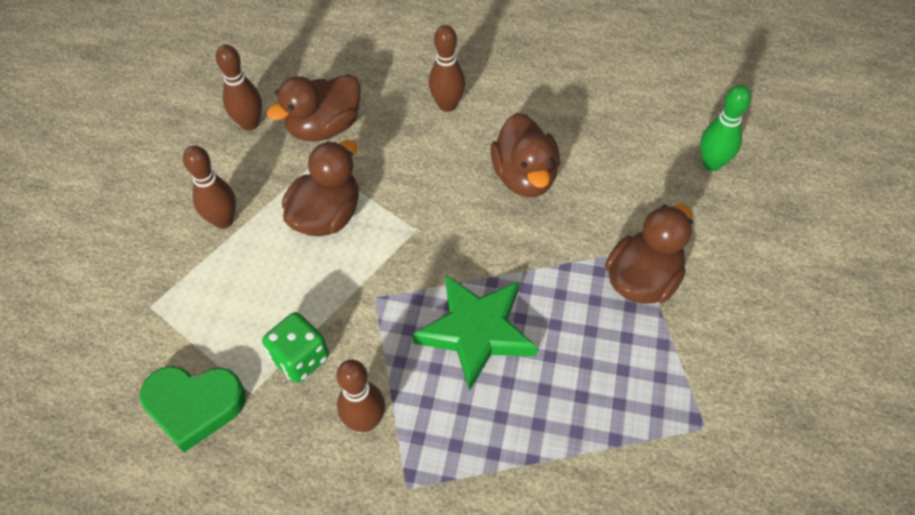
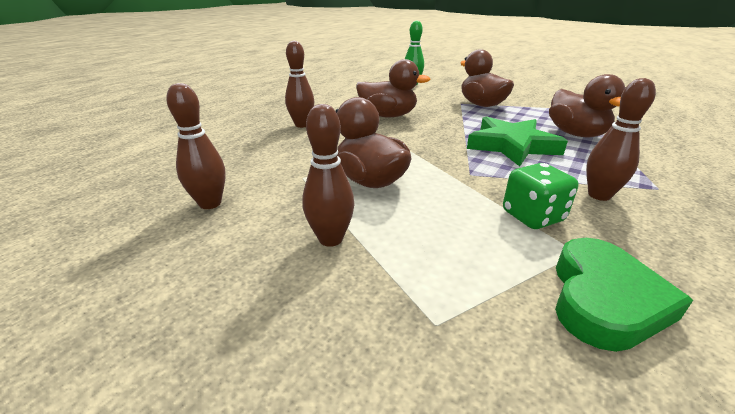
camera: 70 degrees left, 25 degrees down
(325, 127) = (266, 168): brown duck -> brown duck (576, 134)

